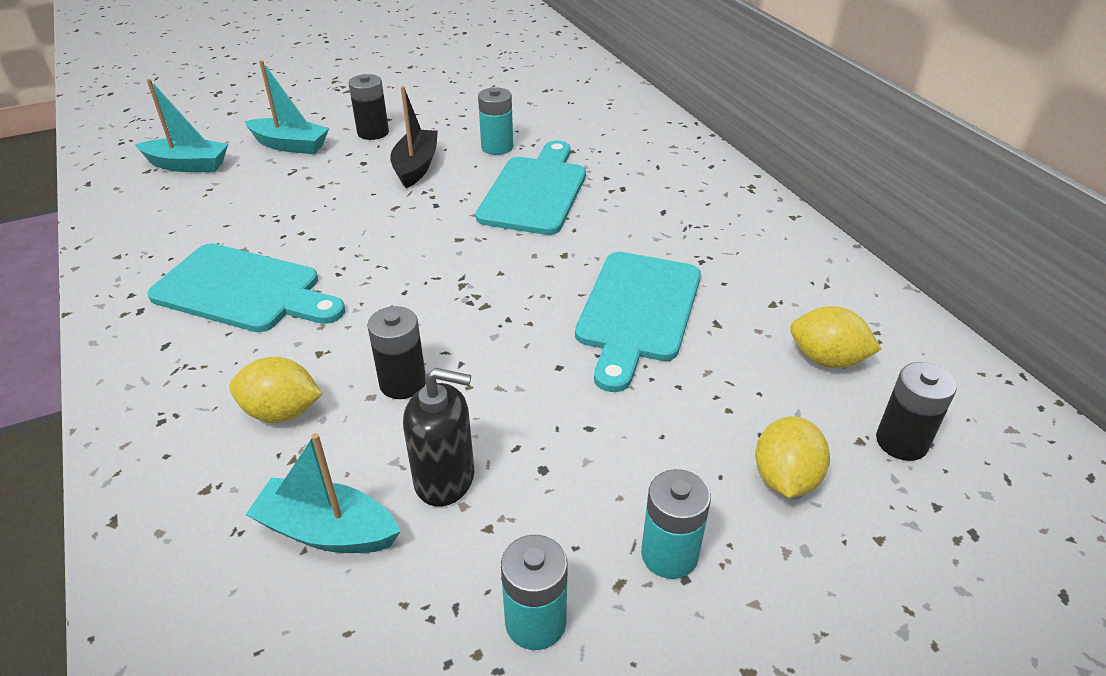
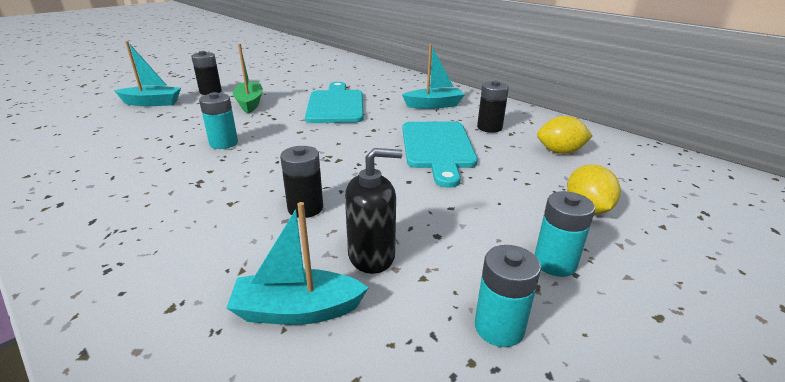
camera: 20 degrees left, 10 degrees down
(188, 165) = (73, 120): turquoise boat -> turquoise boat (434, 105)
(244, 290) = (150, 178): turquoise cutting board -> none
(282, 412) = (217, 243): yellow lemon -> none
(416, 167) = (250, 103): black boat -> green boat
(497, 147) = (298, 89): turquoise battery -> turquoise battery (223, 143)
(901, 442) = (630, 179): black battery -> black battery (489, 127)

